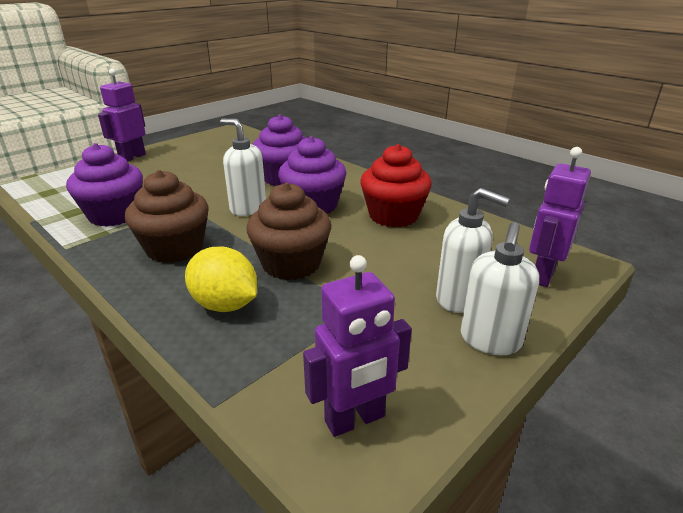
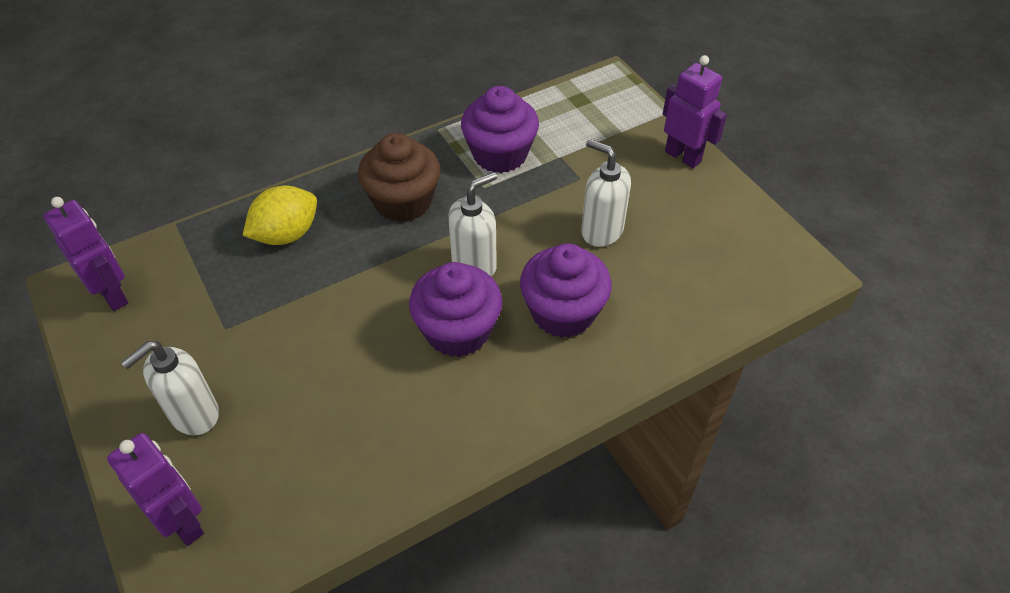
camera: 105 degrees right, 20 degrees up
(291, 264) = (328, 288): brown cupcake -> none
(355, 419) = (113, 295): purple robot -> purple robot turned 150 degrees clockwise
(393, 216) = (394, 414): red cupcake -> none
(490, 340) = (126, 413): white soap dispenser -> white soap dispenser (601, 231)

